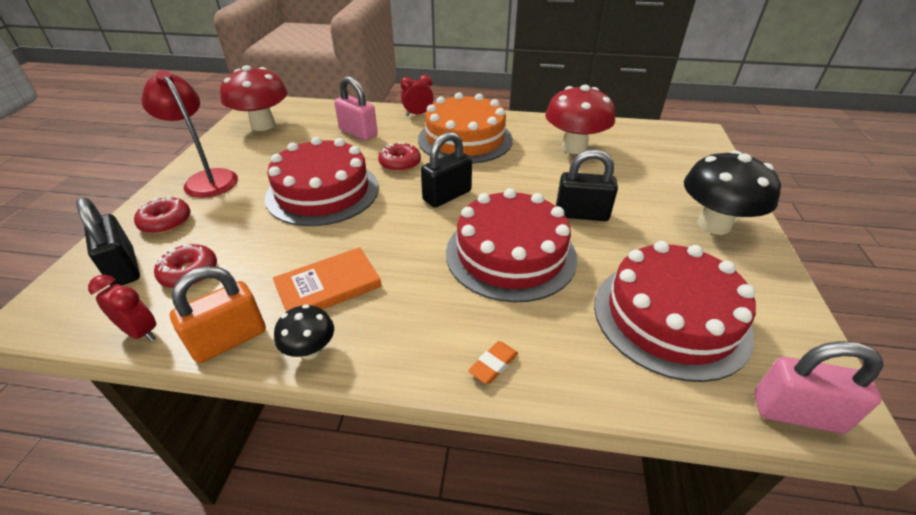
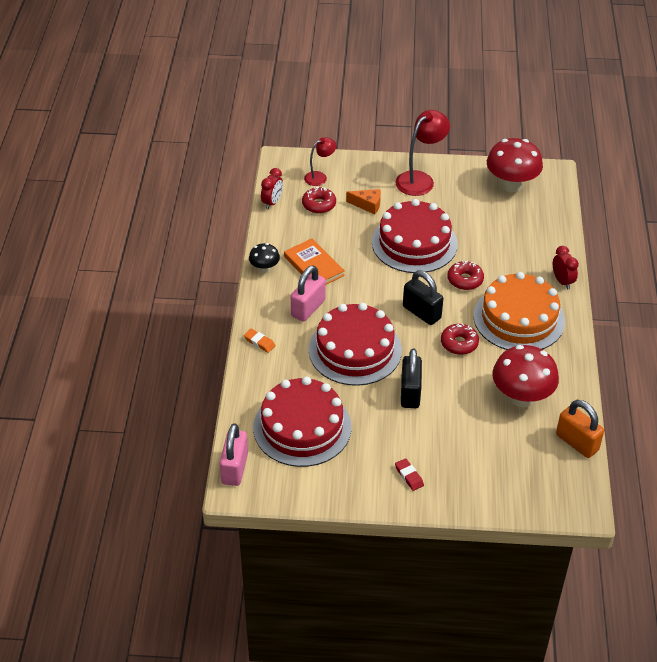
camera: 85 degrees right, 5 degrees up
(124, 268) = (320, 177): black padlock -> red lamp
(166, 222) = (366, 178): red donut -> red donut (459, 343)
(225, 224) = (367, 205): none -> orange cheese
(229, 339) = (269, 236): orange padlock -> orange padlock (577, 442)
(358, 133) = (512, 246): pink padlock -> pink padlock (308, 308)
(714, 224) = (409, 476): black mushroom -> red eraser

